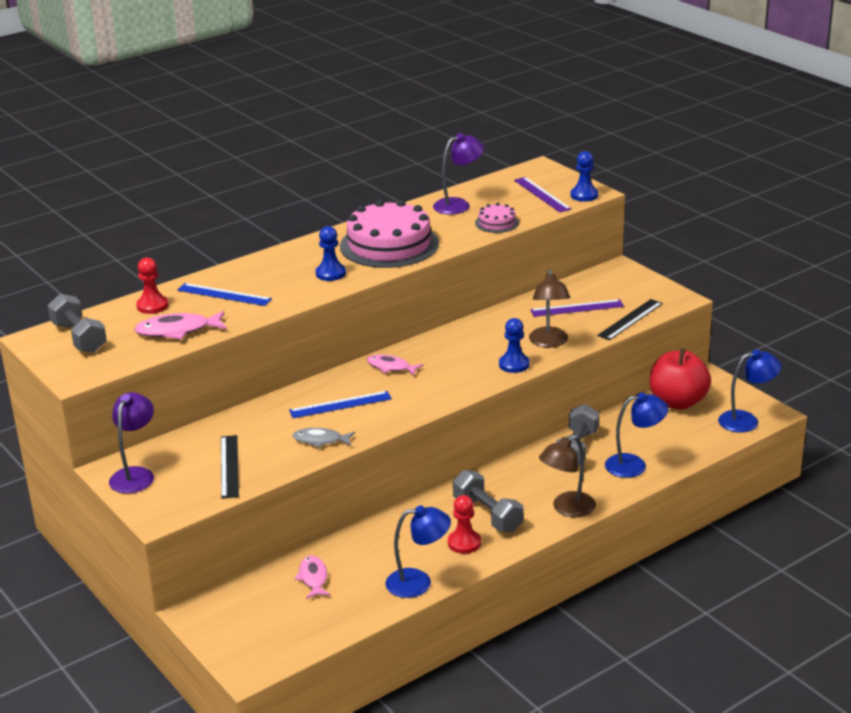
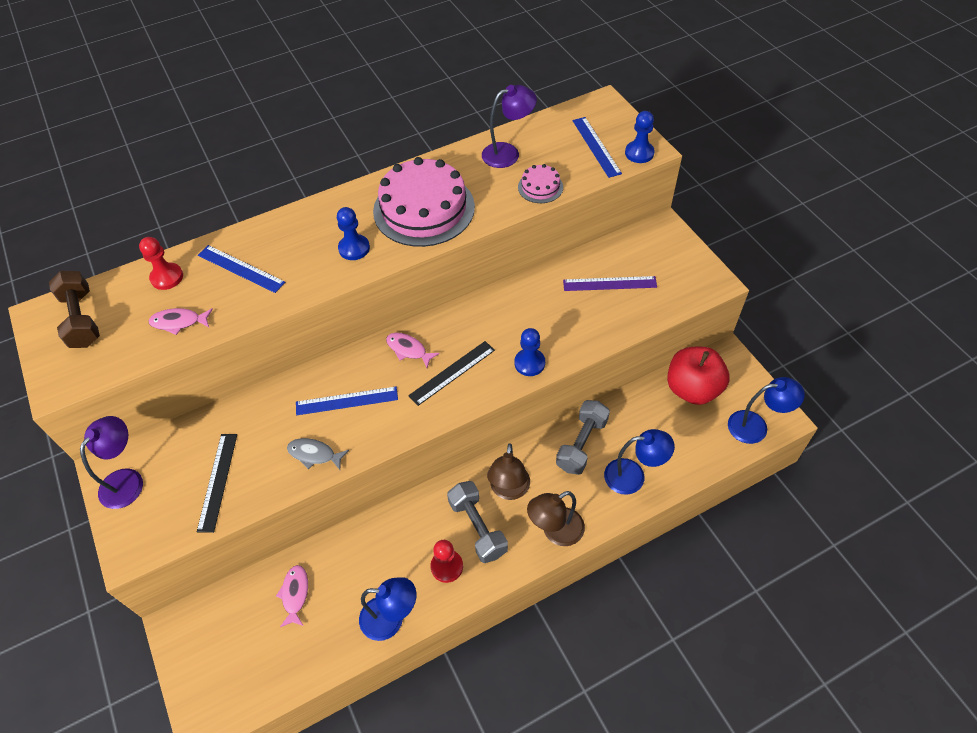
camera: 10 degrees right, 25 degrees up
(79, 338) = (82, 319): grey dumbbell -> brown dumbbell
(177, 331) = (179, 322): pink fish -> pink fish, size x0.66
(542, 194) = (596, 146): purple ruler -> blue ruler
(549, 342) = (571, 333): brown lamp -> brown lamp (509, 490)
(630, 319) = (660, 308): black ruler -> black ruler (452, 373)

